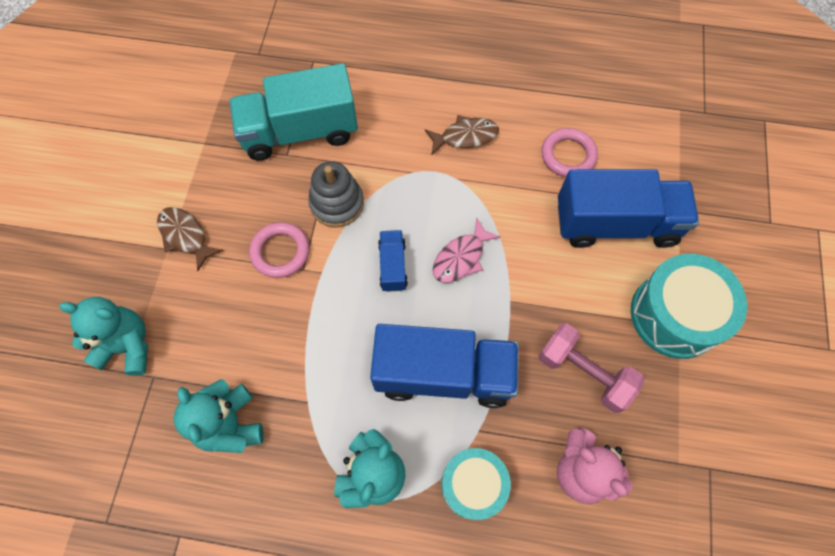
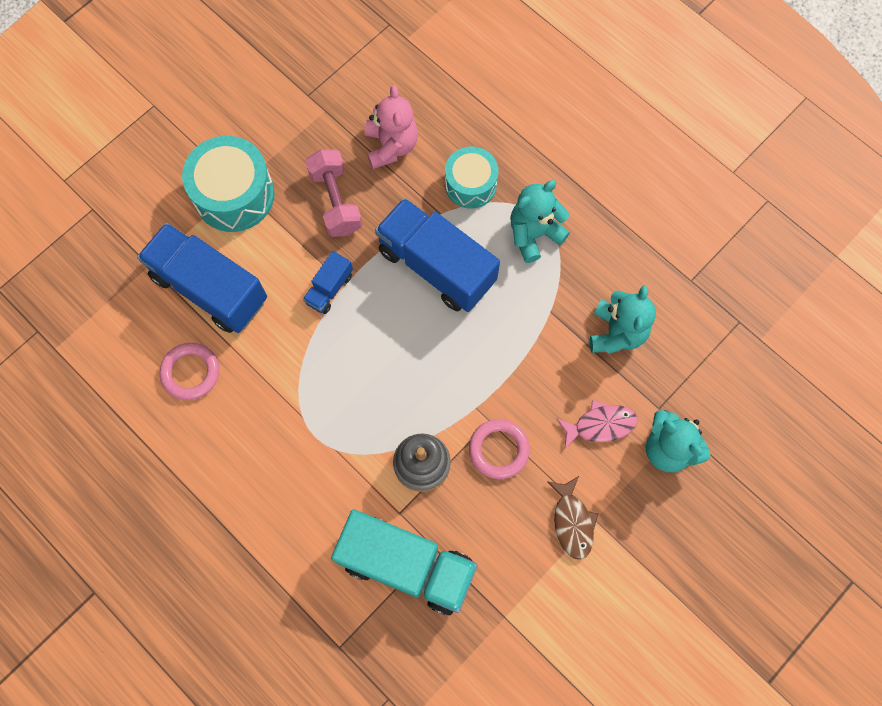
camera: 145 degrees left, 5 degrees up
(393, 266) = (414, 374): blue truck -> blue truck (329, 289)
(461, 258) = (355, 344): pink fish -> pink fish (600, 425)
(465, 136) = (261, 453): brown fish -> none

